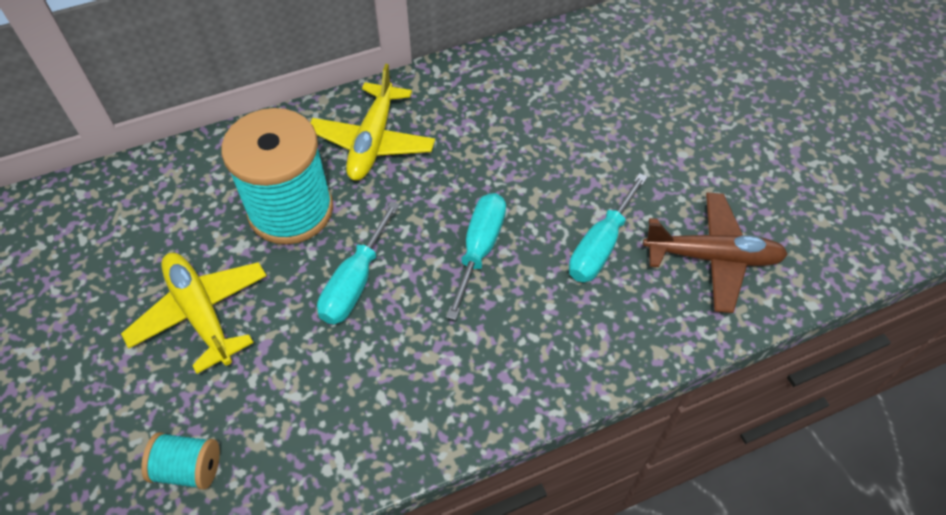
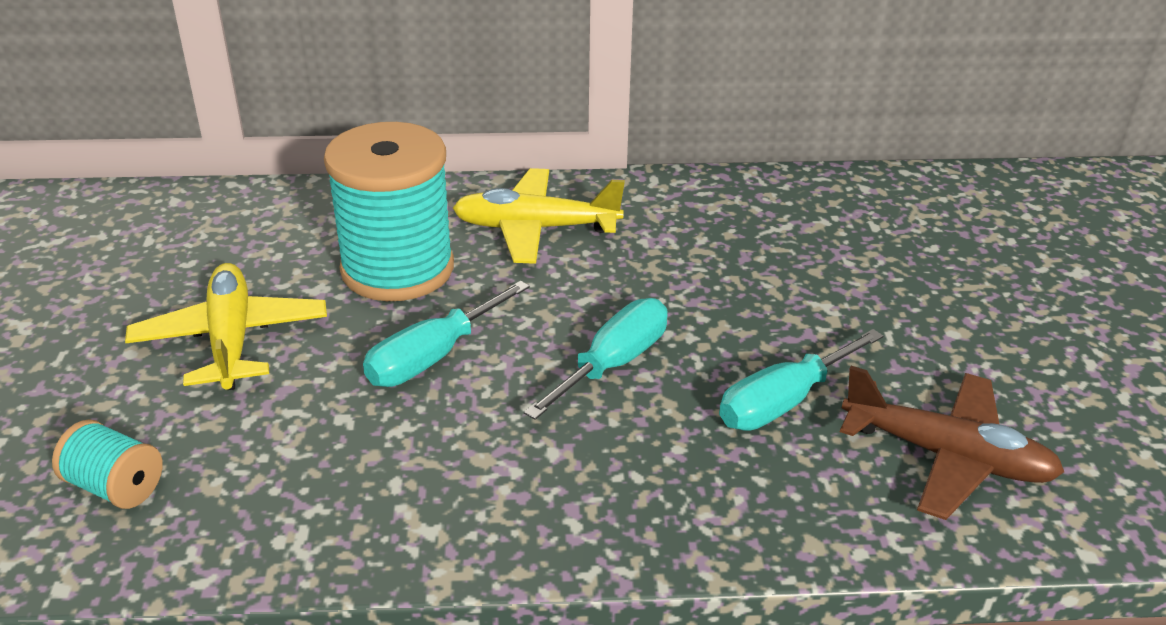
camera: 20 degrees right, 20 degrees down
(373, 141) = (535, 228): yellow plane -> yellow plane turned 60 degrees clockwise

